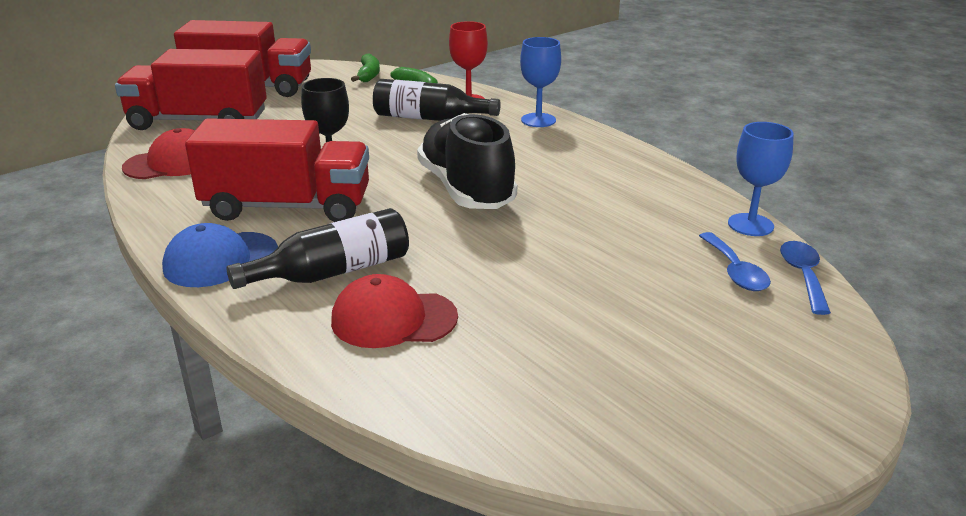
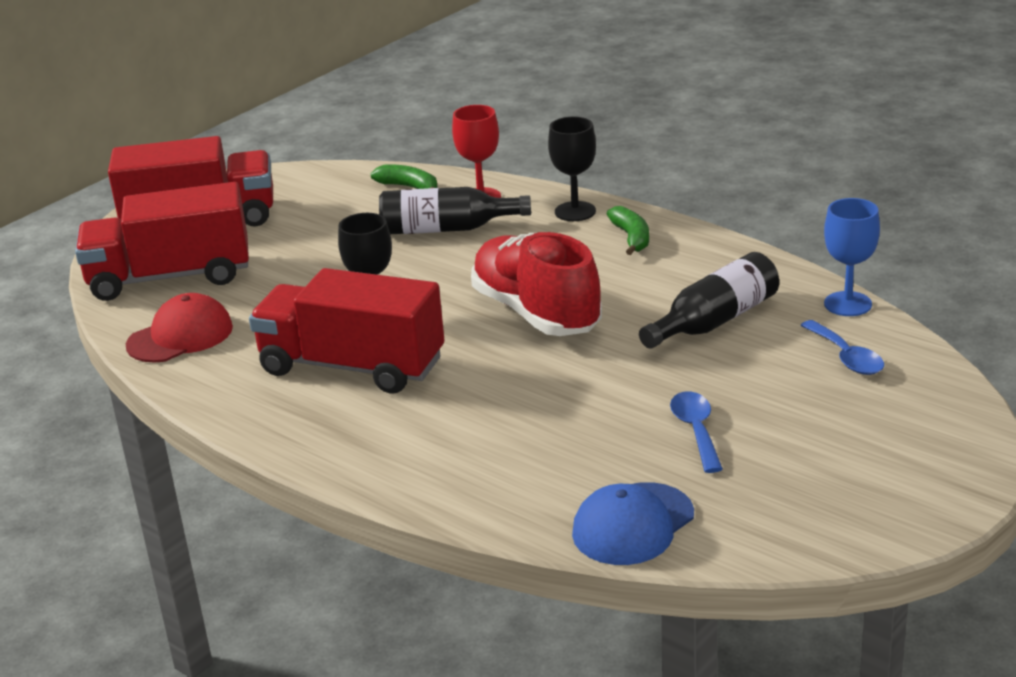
camera: 10 degrees left, 0 degrees up
(220, 260) = (320, 437): blue cap -> blue cap (633, 524)
(287, 207) = (352, 366): red truck -> red truck turned 150 degrees counterclockwise
(333, 272) = (447, 428): black bottle -> black bottle (715, 321)
(368, 75) = (338, 179): green banana -> green banana (631, 238)
(393, 319) = (535, 464): red cap -> none
(466, 189) = (536, 313): black shoe -> red shoe
(538, 120) = (575, 211): blue goblet -> black goblet
(803, 276) = (912, 350): blue spoon -> blue spoon (696, 430)

